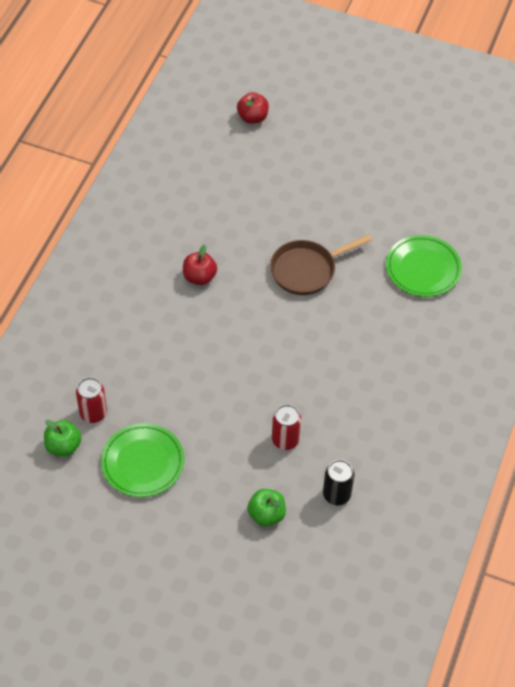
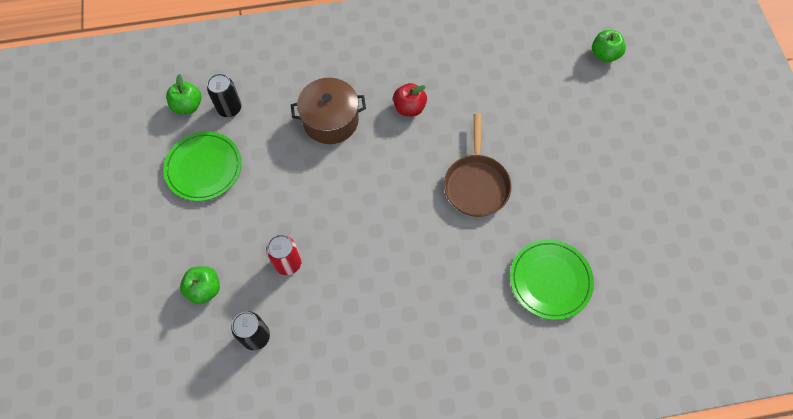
camera: 60 degrees right, 10 degrees up
(93, 413) = (229, 108): red can -> black can
(167, 341) = (330, 120): none -> brown pot
(252, 117) = (604, 55): red apple -> green apple
(307, 270) = (476, 184): brown pan -> brown pan turned 120 degrees counterclockwise

